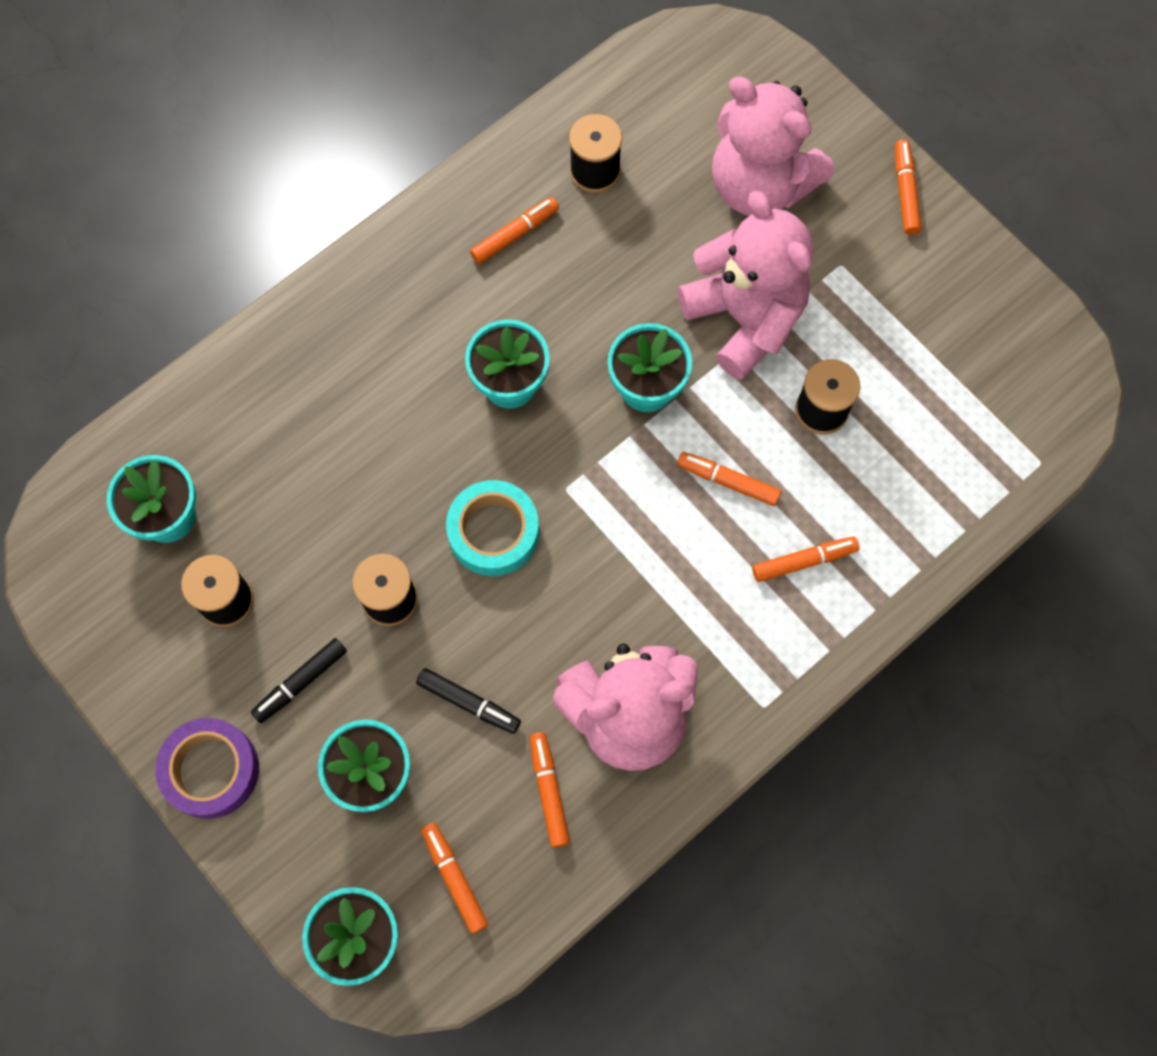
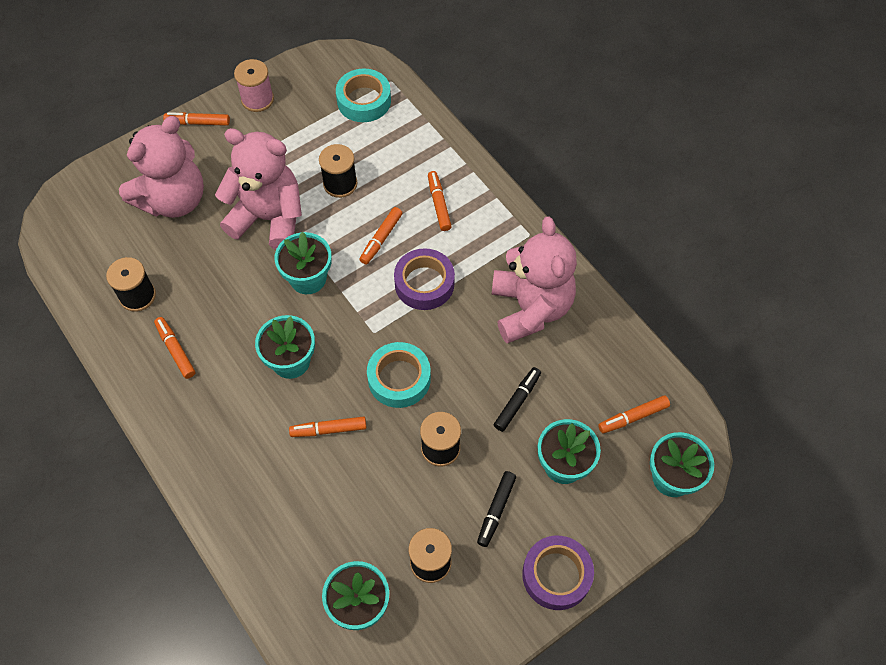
camera: 85 degrees left, 10 degrees down
(301, 682) = (496, 510): black marker -> black marker turned 60 degrees clockwise
(549, 791) = (577, 357): orange marker -> orange marker (328, 429)
(655, 552) = (424, 283): none -> purple tape
(744, 318) = (269, 218): pink teddy bear -> pink teddy bear turned 45 degrees clockwise
(965, 267) = (257, 99): none -> pink spool
(991, 425) = (364, 101): none -> turquoise tape

